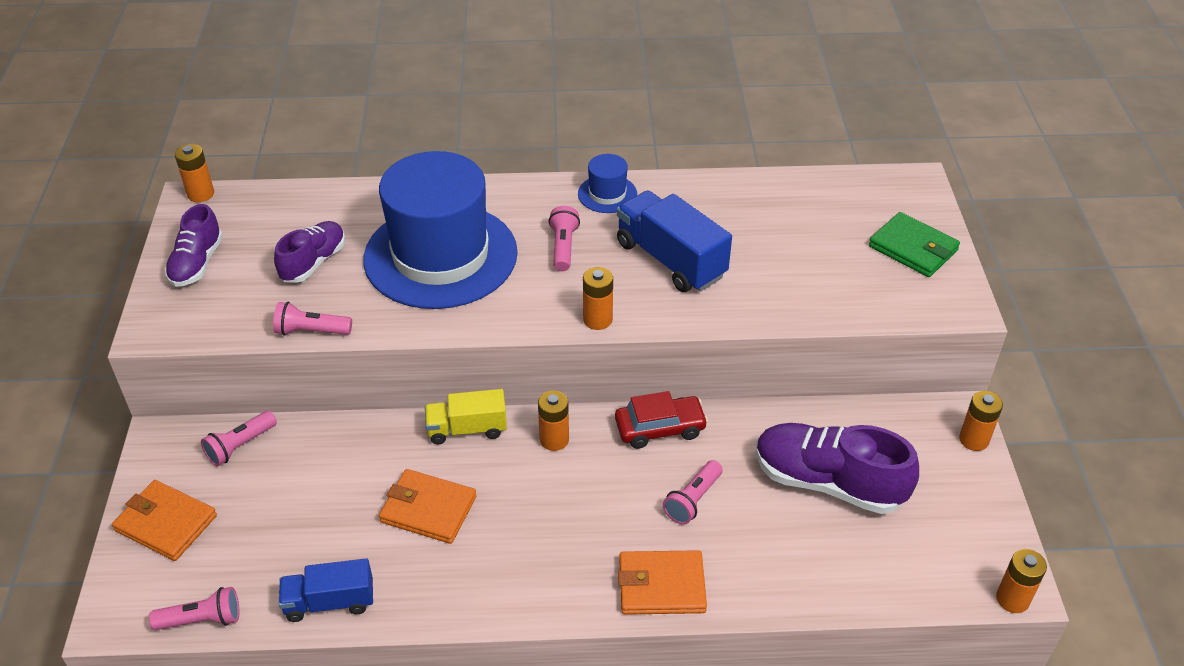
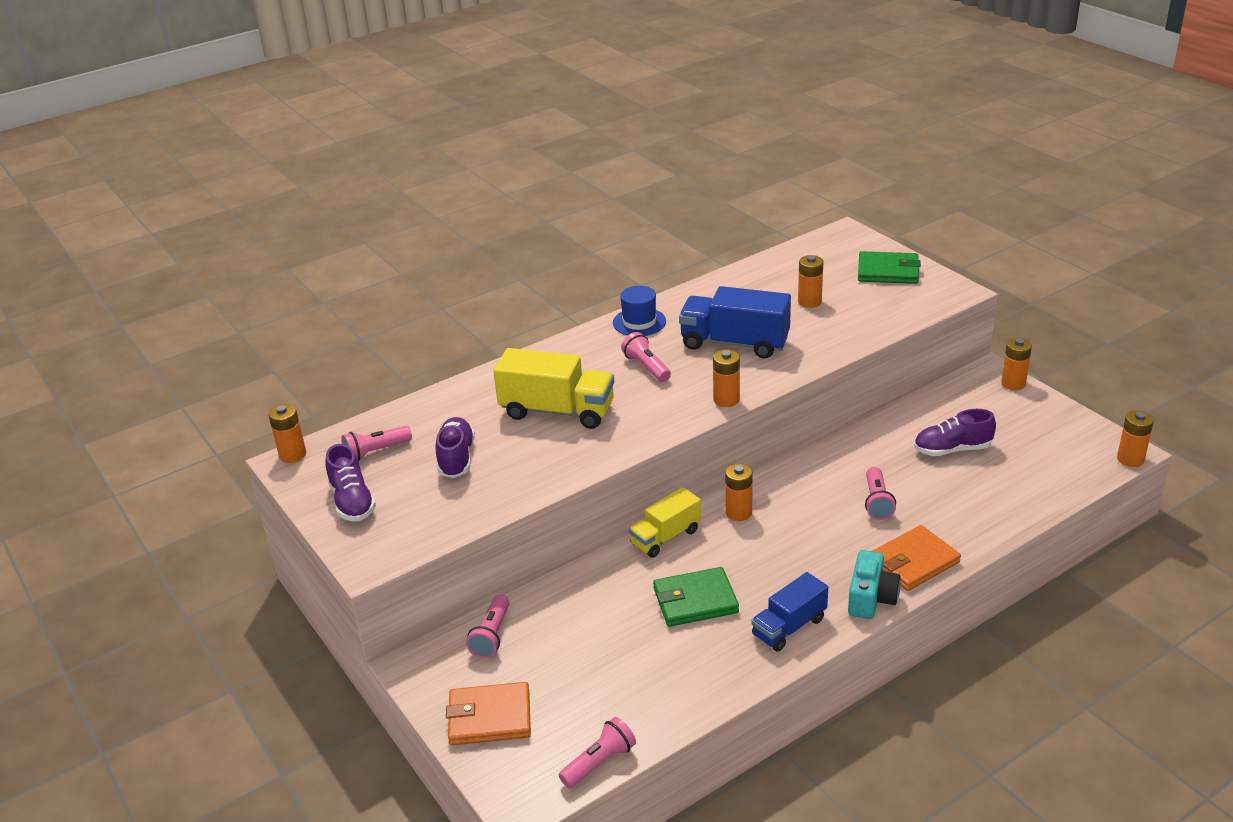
camera: 30 degrees left, 10 degrees down
(311, 331) = (512, 502): pink flashlight -> pink flashlight (376, 452)
(329, 602) = (689, 696): blue truck -> blue truck (789, 627)
(428, 509) = (695, 600): orange wallet -> green wallet
(440, 256) = (557, 411): blue hat -> yellow truck
(582, 600) = (871, 598): none -> turquoise camera
(660, 428) = (806, 471): red car -> none
(793, 247) = (809, 302): none -> orange battery
(828, 482) = (952, 449): purple shoe -> purple shoe, size x0.60

